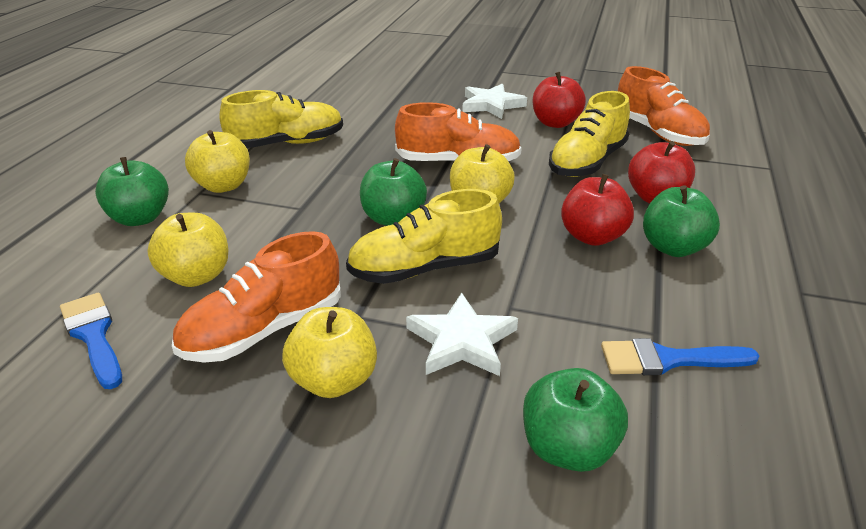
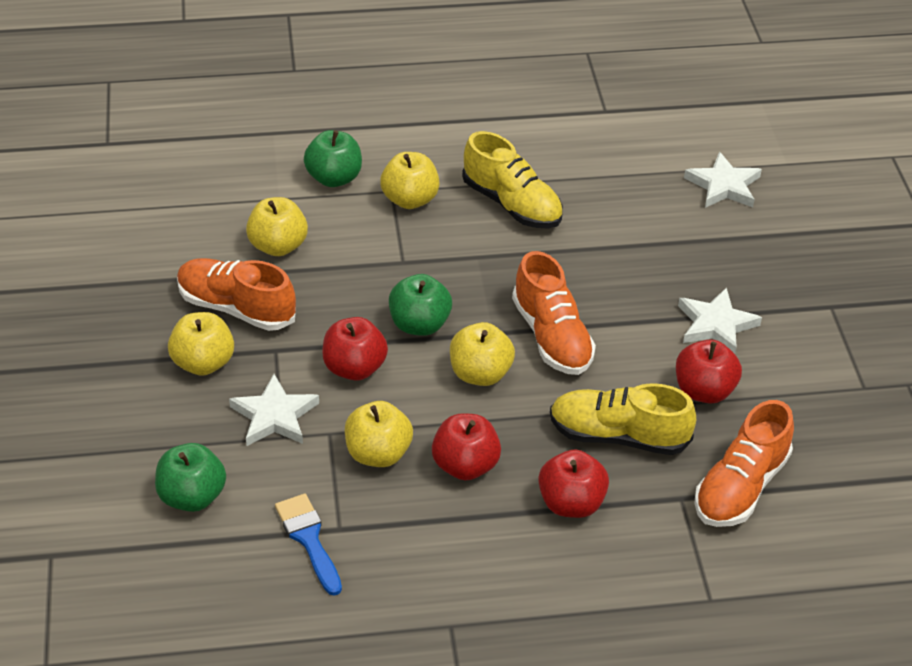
camera: 65 degrees right, 10 degrees up
(93, 335) = (192, 230): blue brush -> none
(356, 73) = (723, 185): none -> white star
(424, 268) = (354, 368): yellow shoe -> red apple
(555, 282) = (378, 454): none -> yellow apple
(673, 248) = (478, 527): green apple -> none

